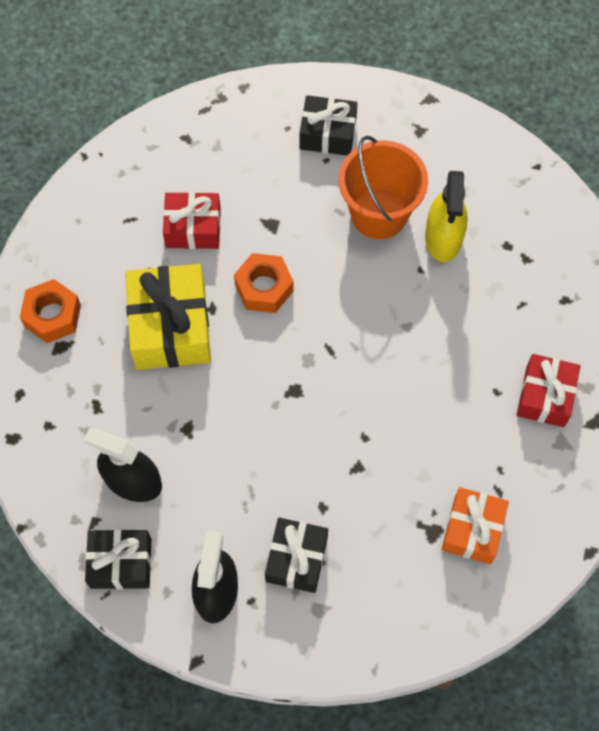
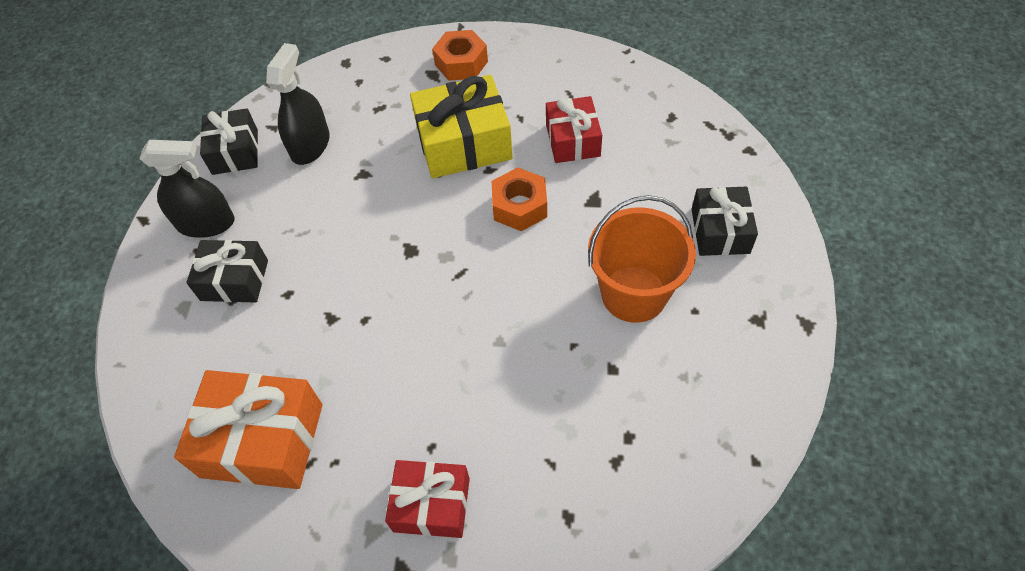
camera: 85 degrees right, 10 degrees down
(443, 237) = (621, 364): yellow spray bottle -> none
(472, 530) = (262, 440): orange gift -> orange gift, size x1.56

